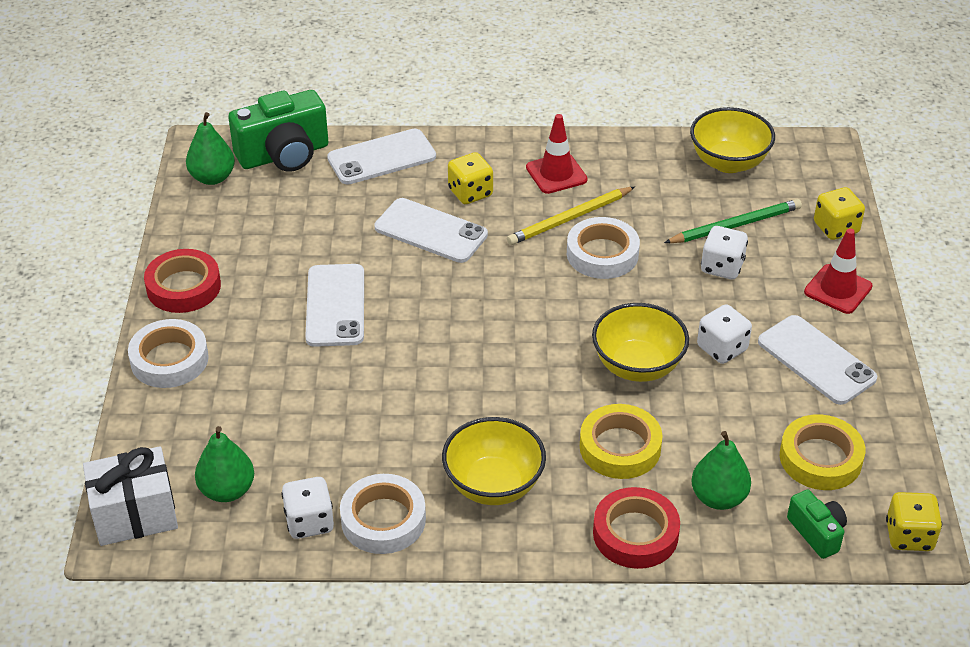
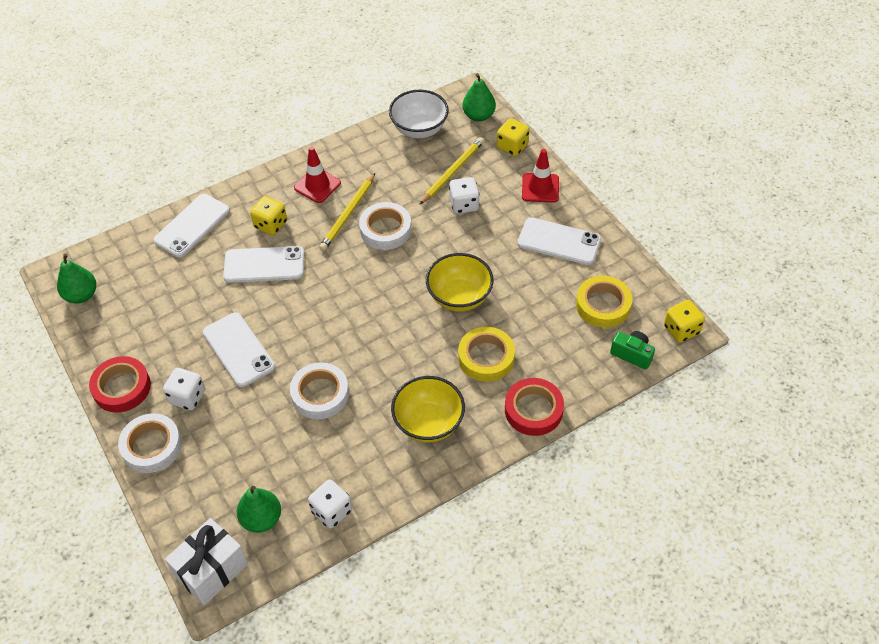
camera: 30 degrees left, 10 degrees up
(284, 155) = (121, 254): green camera -> none
(383, 519) = (377, 483): white tape -> white tape (320, 394)
(718, 497) = (564, 361): green pear -> green pear (478, 116)
(722, 348) = (500, 260): white dice -> white dice (187, 397)
(728, 162) = (419, 129): yellow bowl -> white bowl
(735, 225) = (452, 172): green pencil -> yellow pencil

